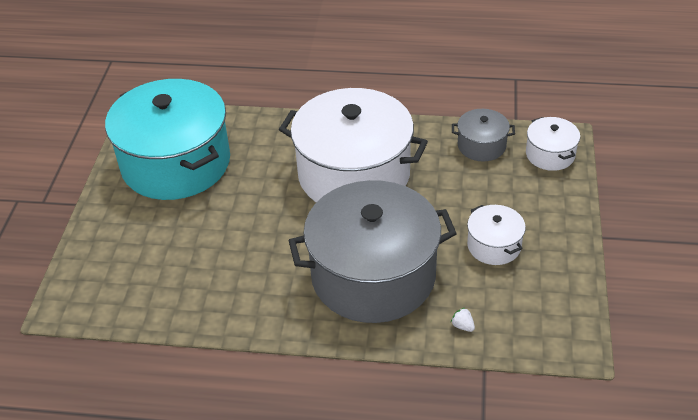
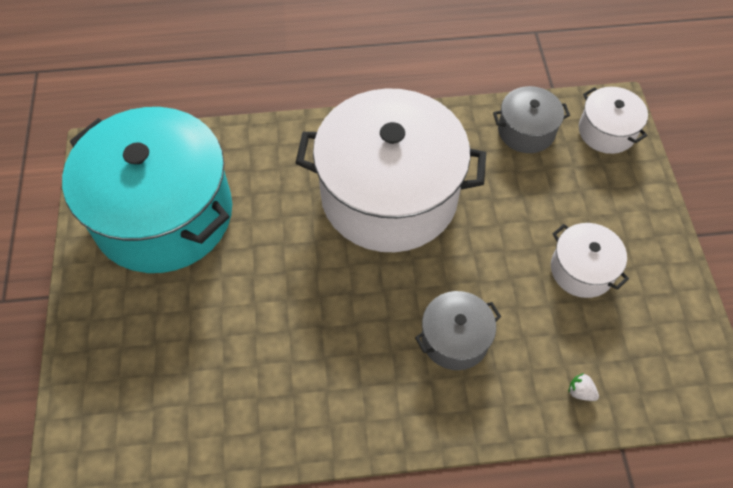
camera: 15 degrees left, 15 degrees up
(373, 276) = (455, 339): grey pot -> grey pot, size x0.44

